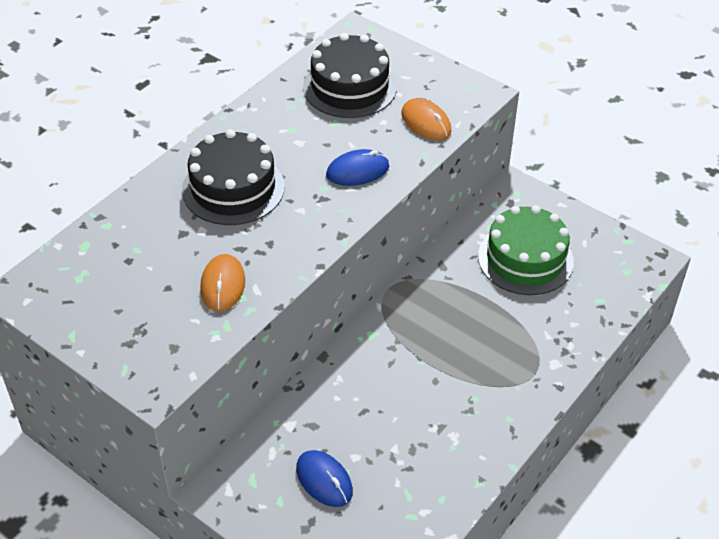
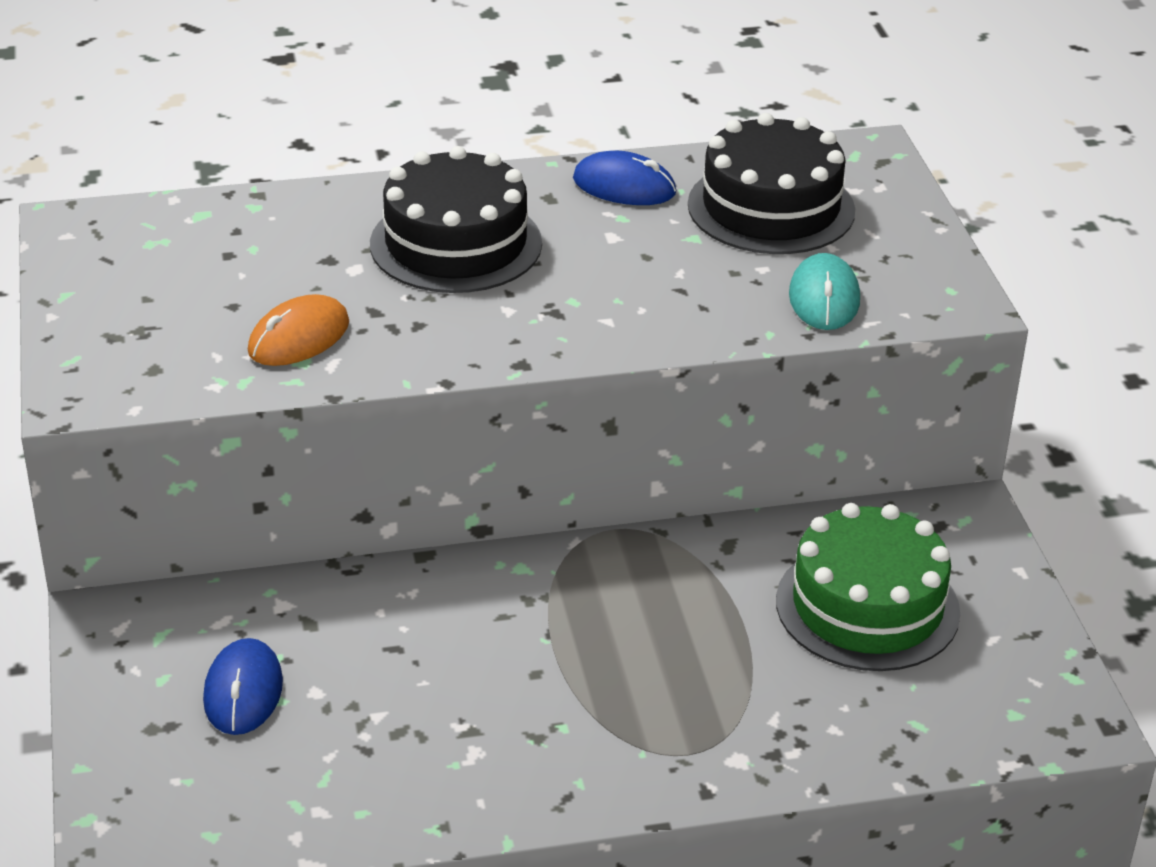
camera: 40 degrees right, 10 degrees down
(357, 171) = (645, 305): blue mouse -> blue mouse (624, 186)
(426, 122) = (824, 298): orange mouse -> turquoise mouse

